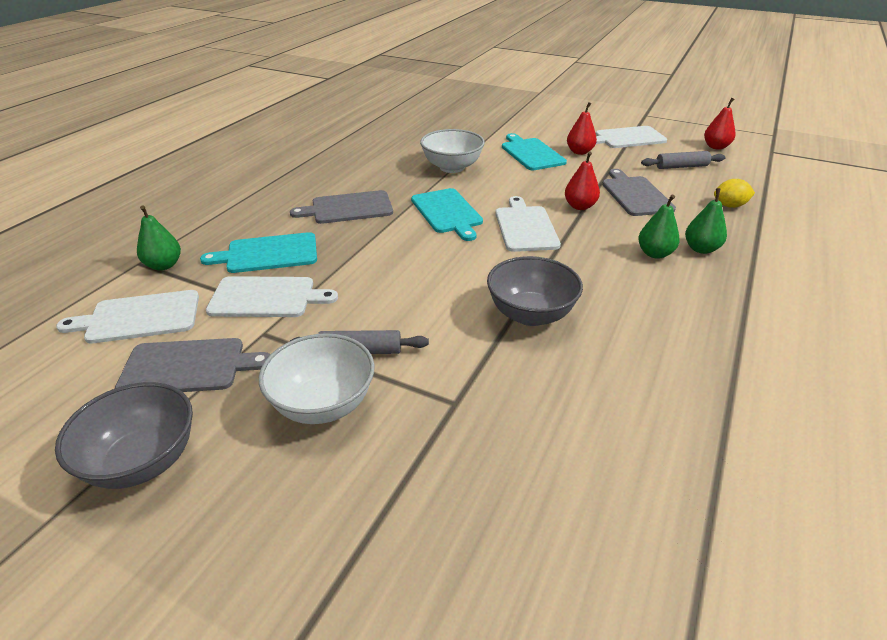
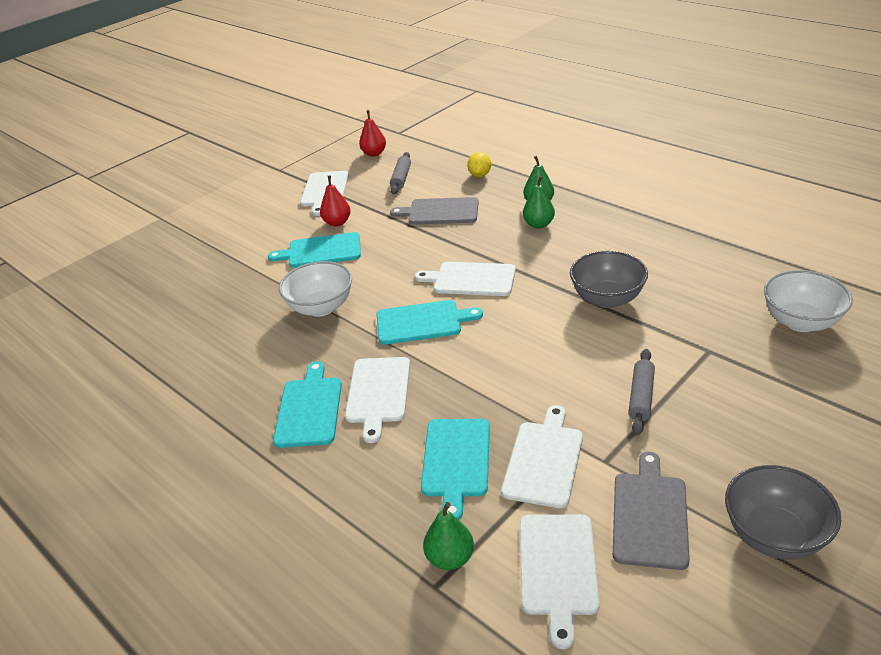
camera: 70 degrees left, 0 degrees up
(323, 404) = (707, 422): white bowl -> white bowl (800, 321)
(327, 185) = (309, 409): none -> turquoise cutting board
(348, 208) = (378, 393): grey cutting board -> white cutting board
(579, 206) = (447, 244): red pear -> none

